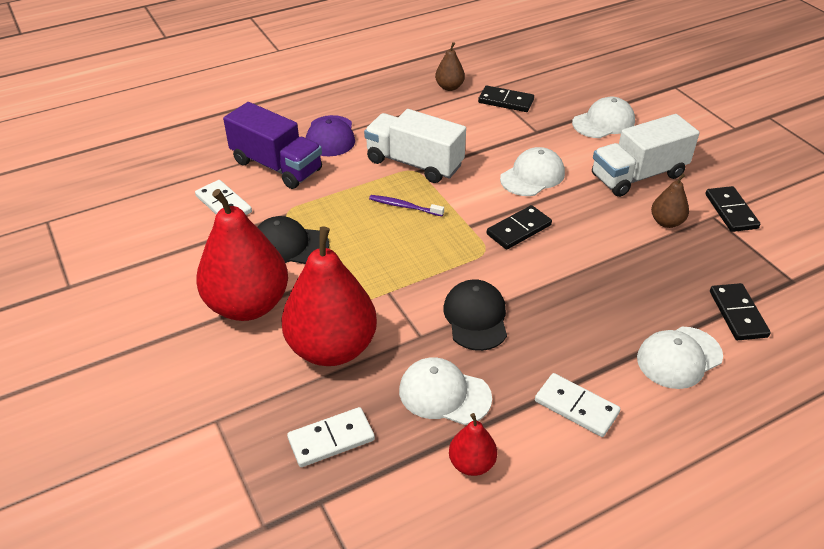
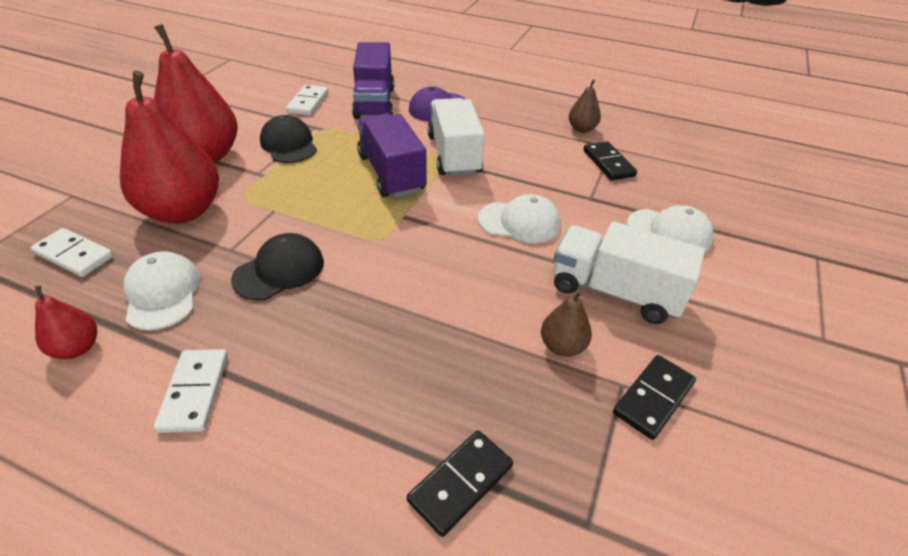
camera: 50 degrees right, 0 degrees up
(404, 206) = (391, 173): purple toothbrush -> purple truck
(518, 229) = (429, 246): black domino -> none
(679, 357) = (333, 452): white cap -> none

